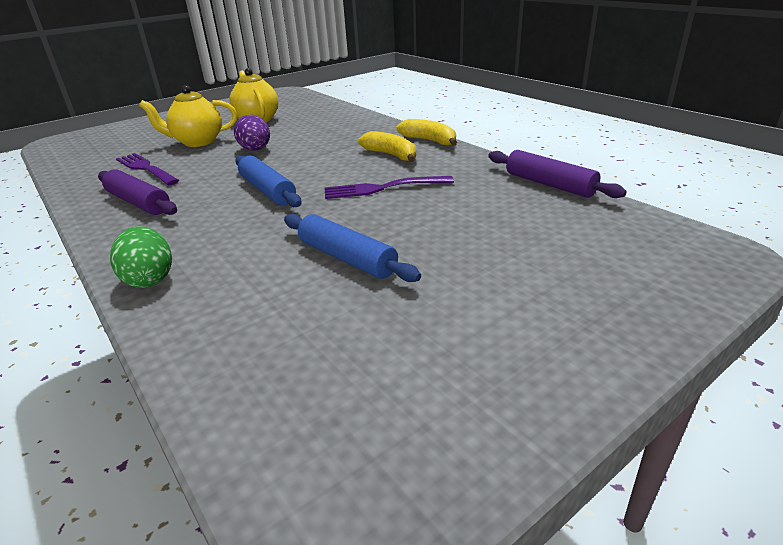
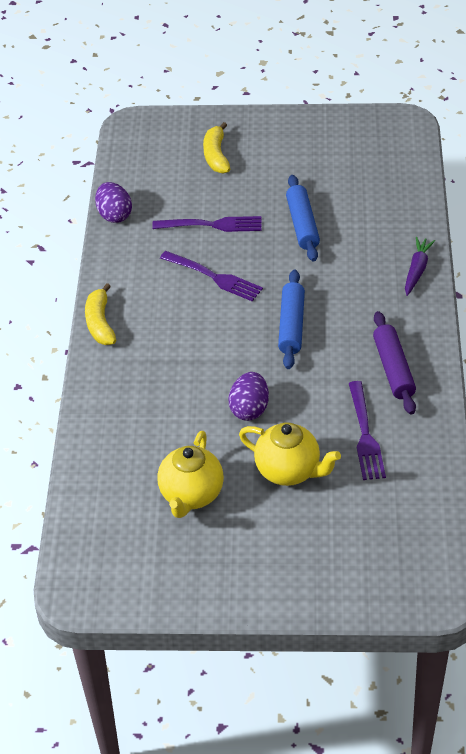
camera: 140 degrees left, 15 degrees up
(149, 279) = (417, 270): green egg -> purple carrot
(391, 155) = (156, 319): yellow banana -> yellow banana (216, 155)
(448, 215) = (211, 225): none -> purple fork
(549, 184) = (114, 215): purple rolling pin -> purple egg

